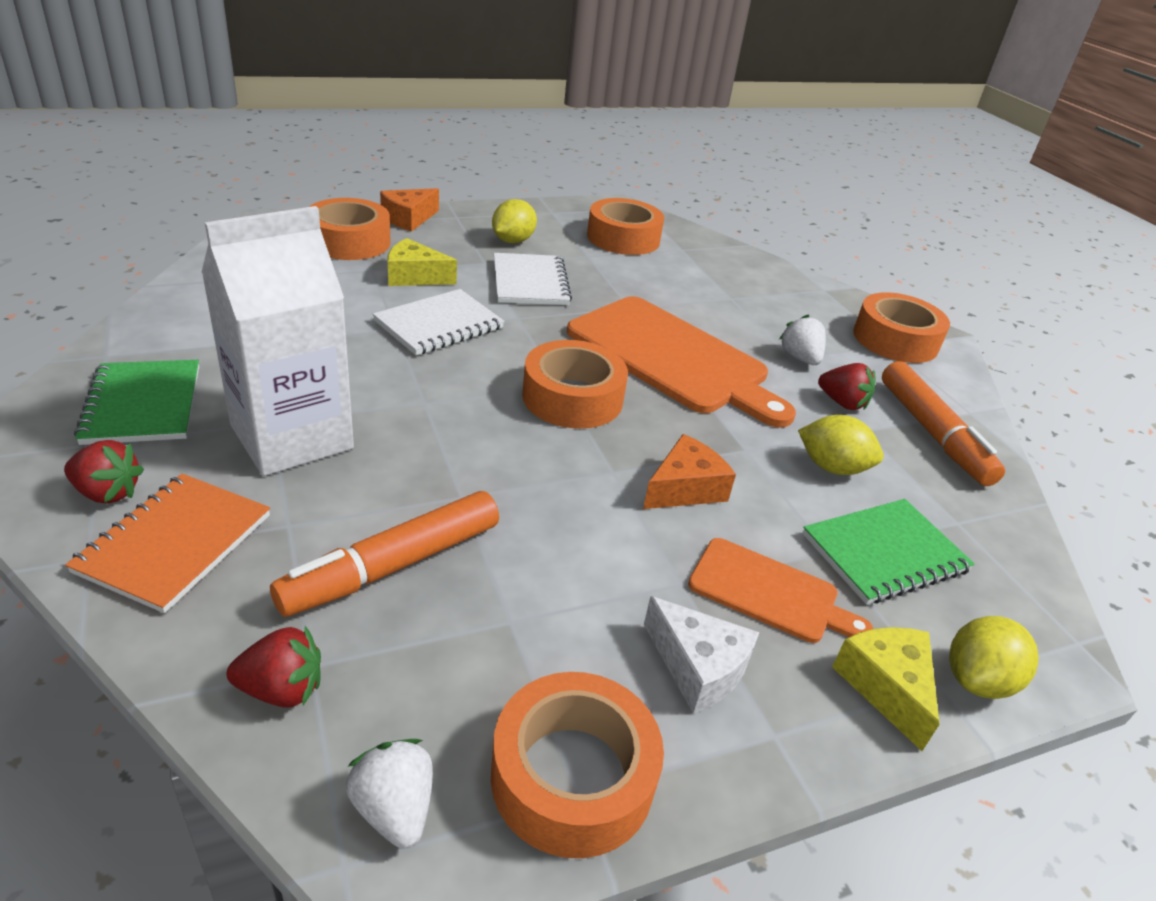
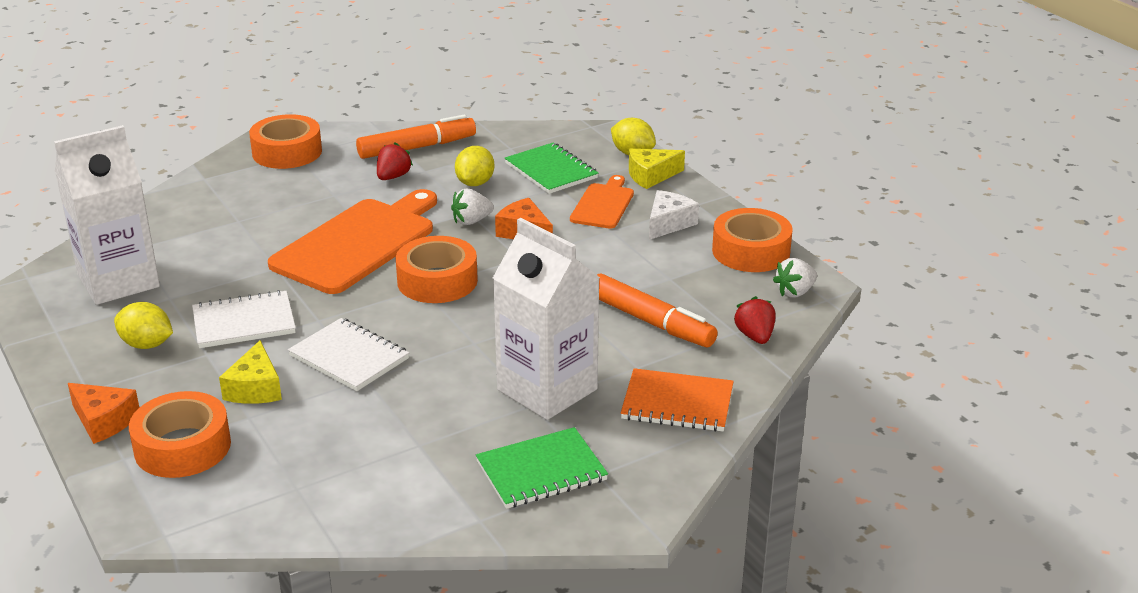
camera: 95 degrees left, 5 degrees down
(107, 492) = (647, 447): red strawberry -> none
(623, 238) = (118, 281): orange tape -> white carton
(800, 358) = (334, 191): white strawberry -> white strawberry (471, 221)

